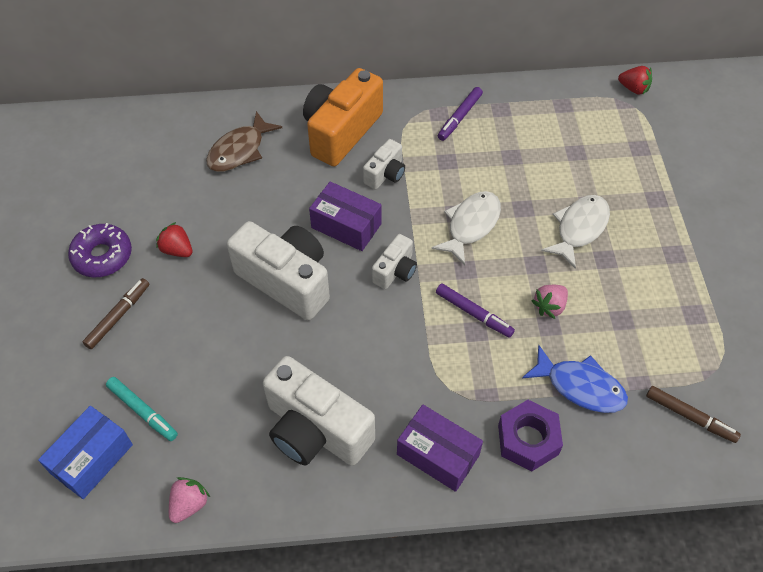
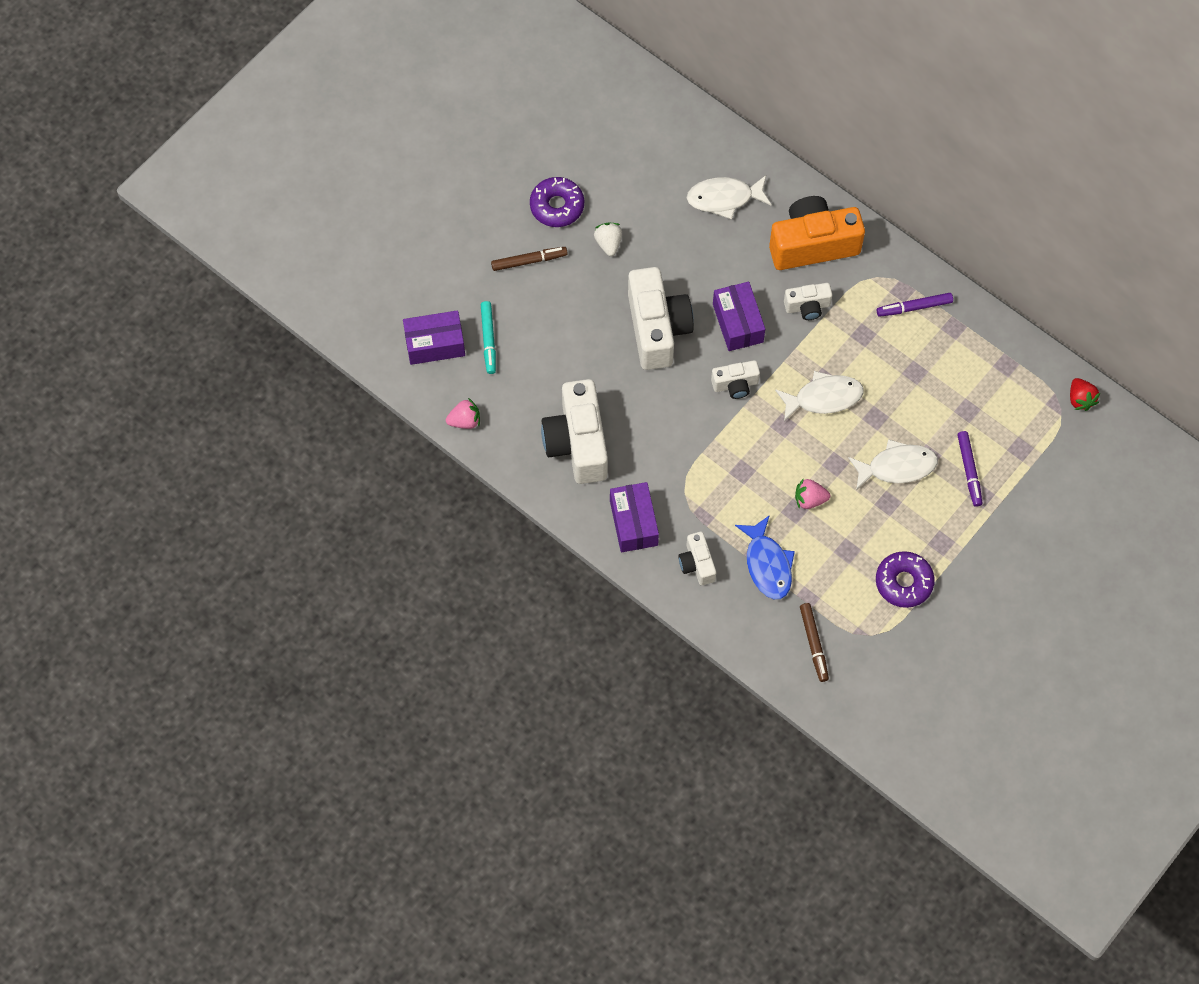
camera: 45 degrees right, 10 degrees up
(92, 459) = (435, 344): blue box -> purple box
(177, 250) = (608, 243): red strawberry -> white strawberry
(239, 150) = (724, 198): brown fish -> white fish
(473, 313) = (754, 459): purple marker -> purple marker (969, 470)
(528, 440) = (697, 564): purple nut -> white camera
(688, 306) = (903, 582): none -> purple donut

